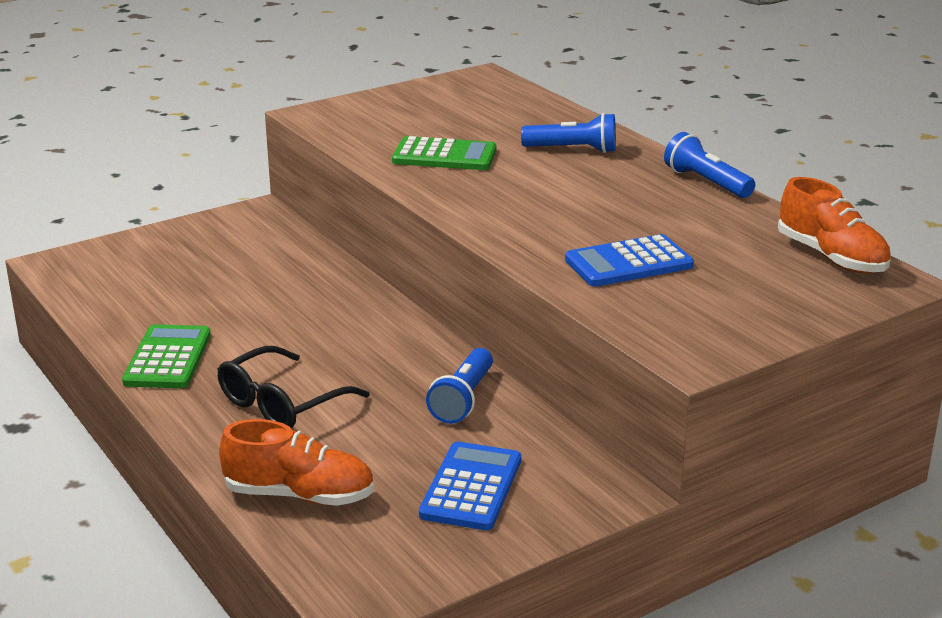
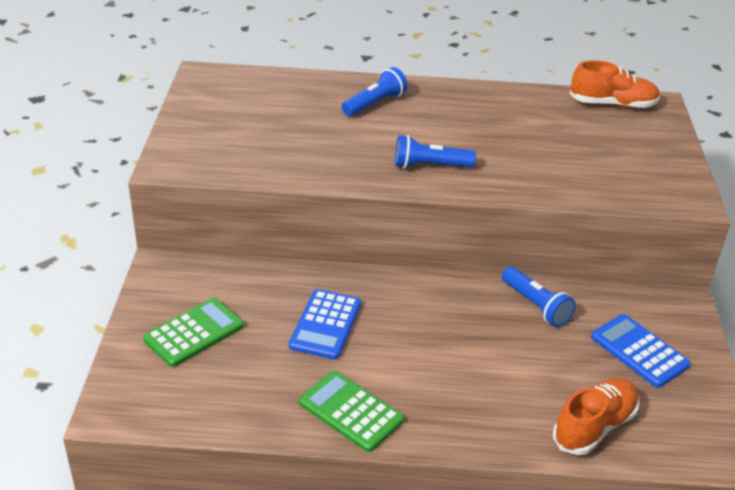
camera: 55 degrees left, 10 degrees up
(282, 403) = (470, 383): black glasses -> none
(444, 156) = (322, 149): green calculator -> green calculator (194, 333)
(628, 263) = (557, 163): blue calculator -> blue calculator (325, 325)
(706, 182) = (477, 89): blue flashlight -> blue flashlight (430, 166)

